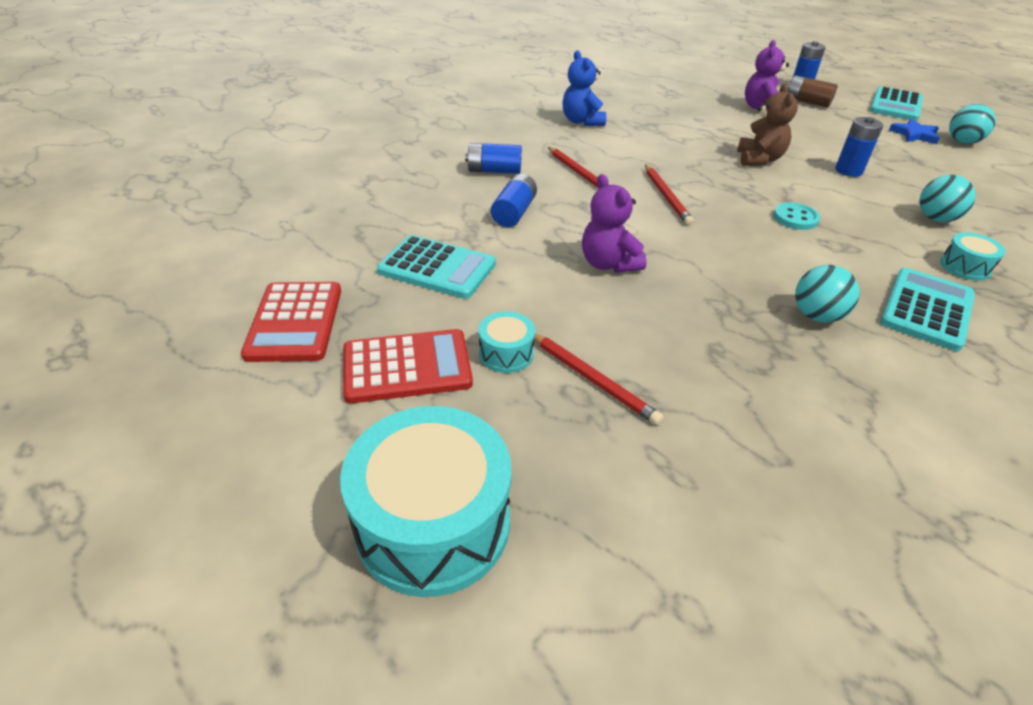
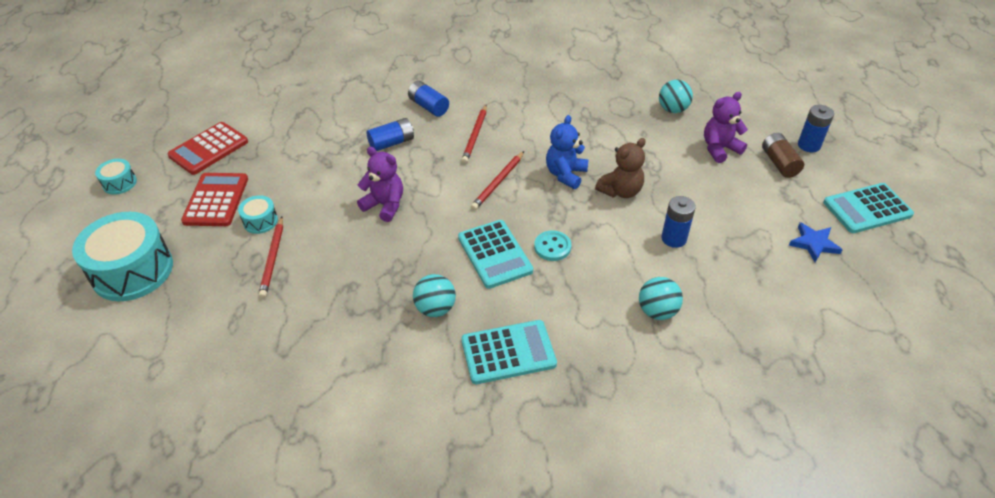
camera: 45 degrees right, 5 degrees up
(407, 367) = (216, 200): red calculator -> red calculator turned 120 degrees counterclockwise
(437, 268) = (303, 155): turquoise calculator -> turquoise calculator (495, 254)
(582, 121) = (551, 93): blue teddy bear -> blue teddy bear (565, 174)
(608, 264) = (385, 205): purple teddy bear -> purple teddy bear turned 105 degrees clockwise
(962, 142) = (847, 275): turquoise ball -> turquoise ball (672, 110)
(965, 267) = (597, 351): turquoise drum -> turquoise drum (119, 183)

